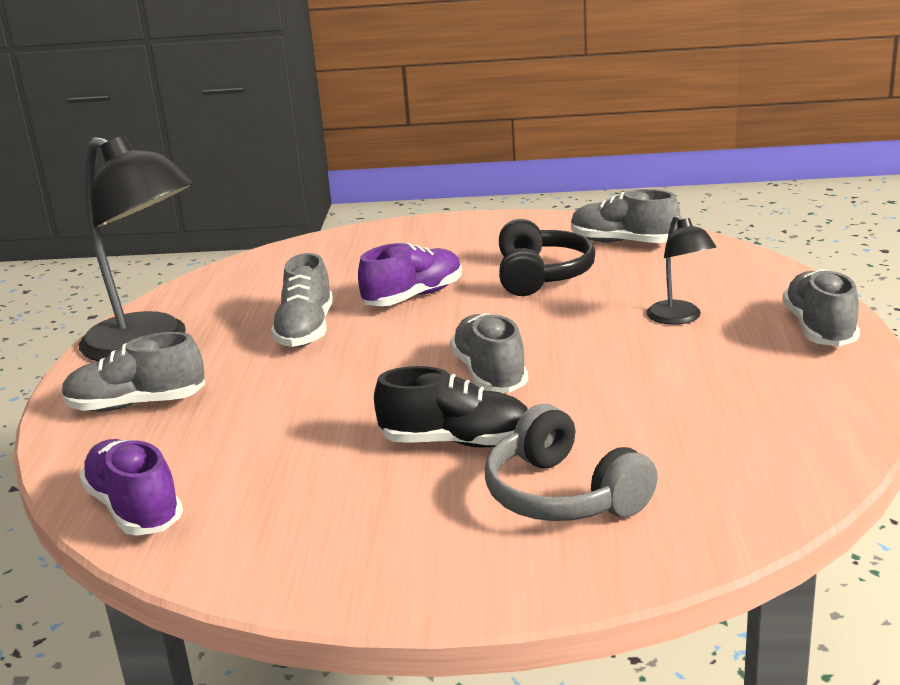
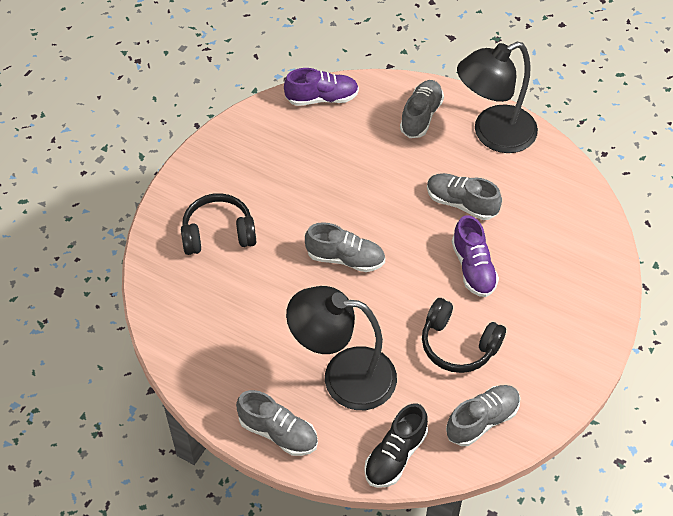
camera: 115 degrees right, 30 degrees up
(456, 442) = (289, 217): black shoe -> black shoe (395, 455)
(563, 495) = (218, 233): grey headphones -> black headphones
(679, 318) = (344, 376): black lamp -> black lamp, size x2.03

